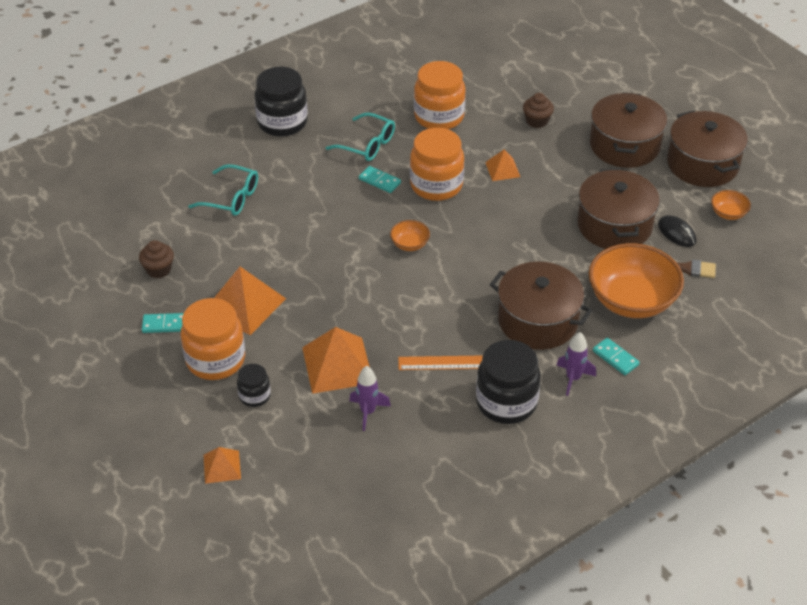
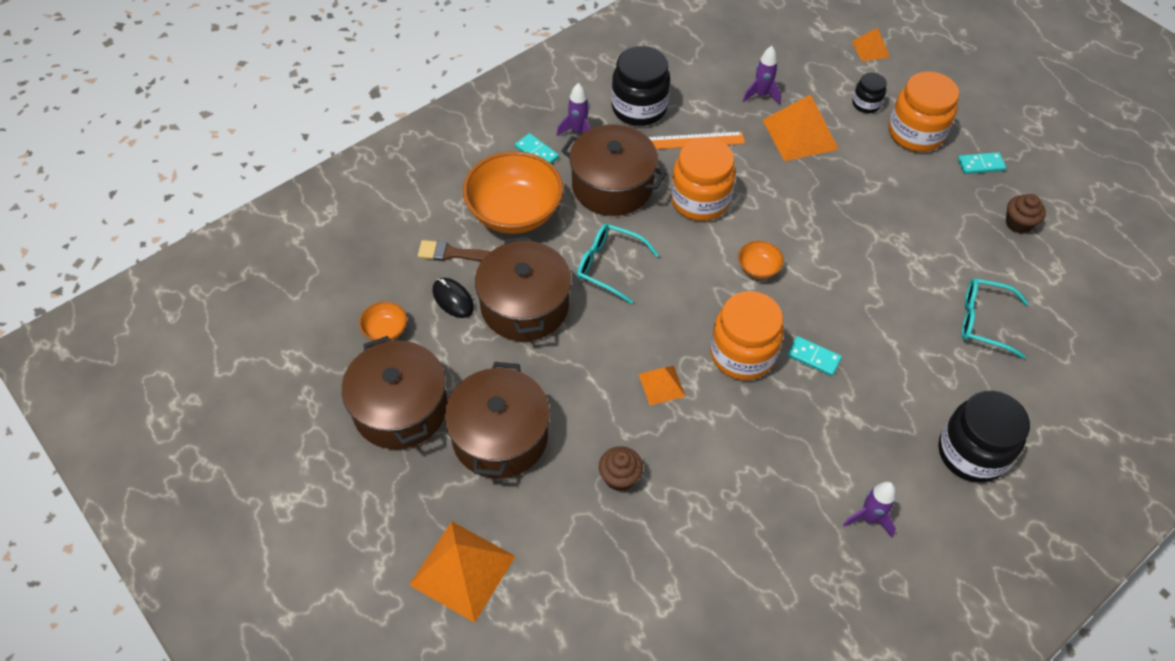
camera: 175 degrees right, 10 degrees up
(244, 304) = (911, 189): orange pyramid -> orange pyramid (462, 570)
(367, 145) = (844, 418): turquoise glasses -> turquoise glasses (608, 266)
(368, 95) = (869, 518): none -> purple rocket
(439, 117) = (758, 477): orange jar -> orange jar (699, 200)

